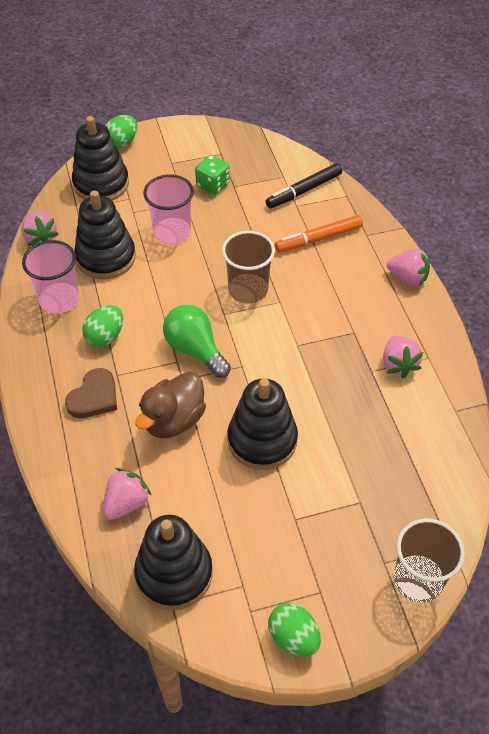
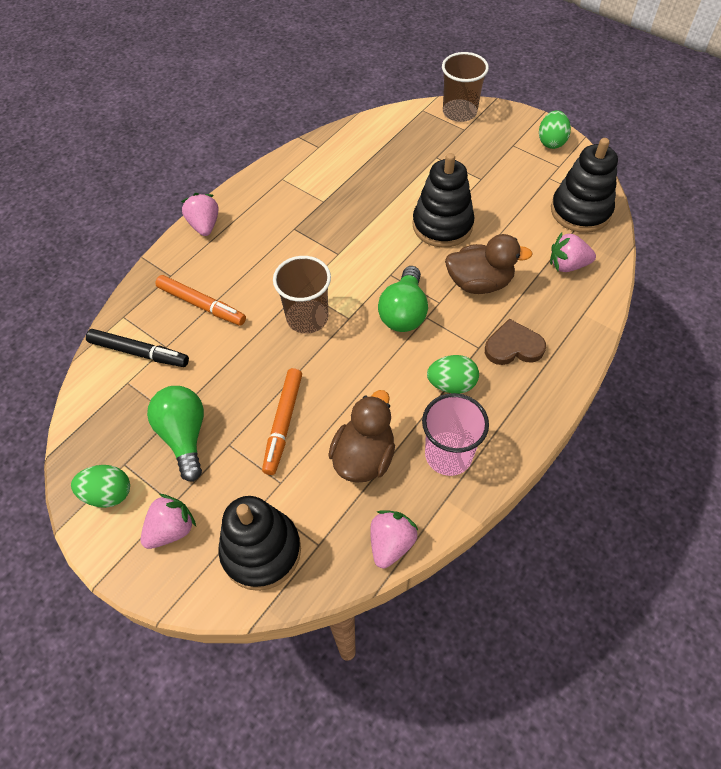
camera: 125 degrees left, 5 degrees up
(106, 257) = (364, 457): black stacking toy -> brown duck
(122, 143) = (171, 588): green egg -> green egg (108, 494)
(172, 232) = (283, 424): pink cup -> orange marker
(213, 185) = (184, 436): green dice -> green light bulb
(398, 365) = (304, 190): pink strawberry -> pink strawberry (171, 529)

